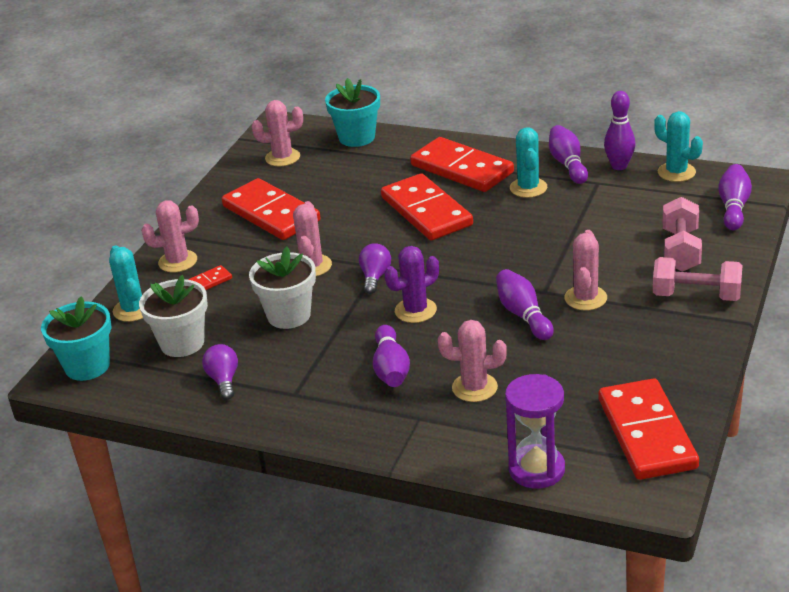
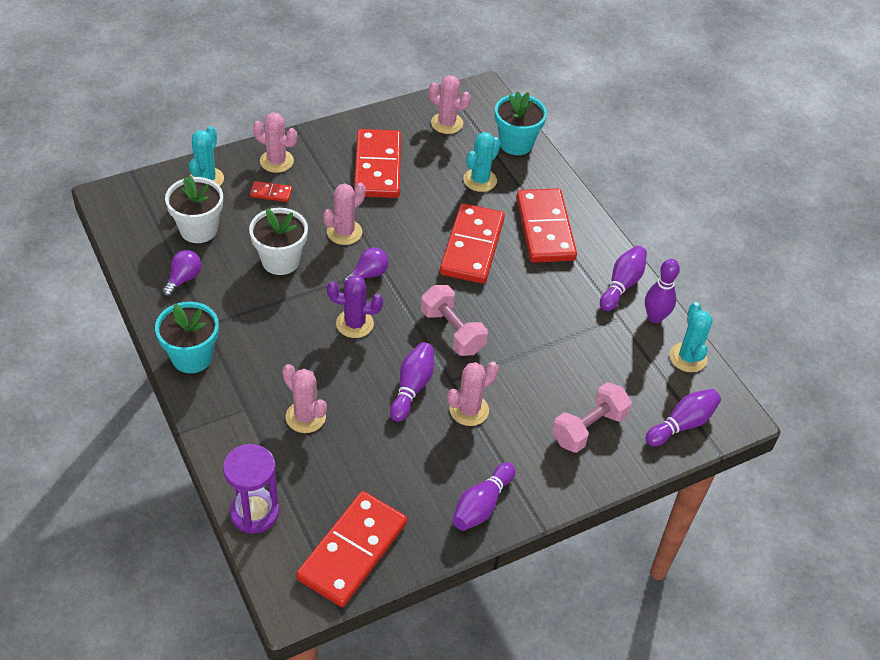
camera: 35 degrees right, 15 degrees up
(87, 366) = (131, 202): turquoise flower pot -> turquoise flower pot (192, 357)
(391, 369) = (280, 356): purple bowling pin -> purple bowling pin (482, 505)
(528, 188) = (565, 283): turquoise cactus -> turquoise cactus (480, 180)
(696, 296) = (542, 475): pink dumbbell -> pink dumbbell (452, 331)

